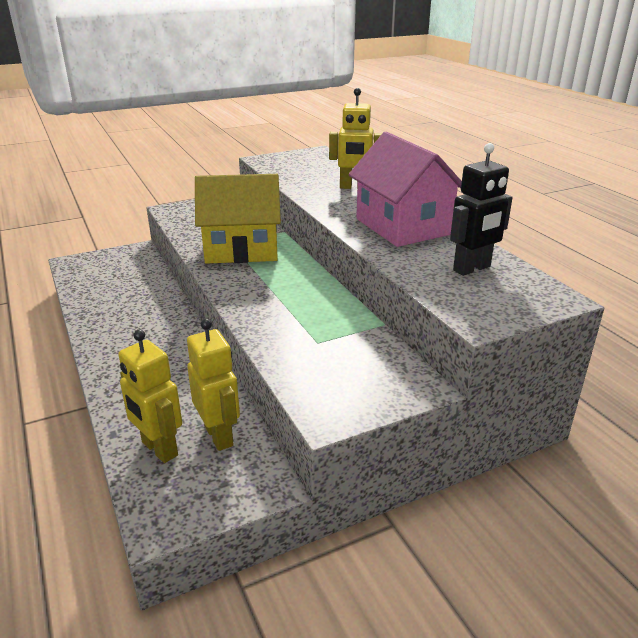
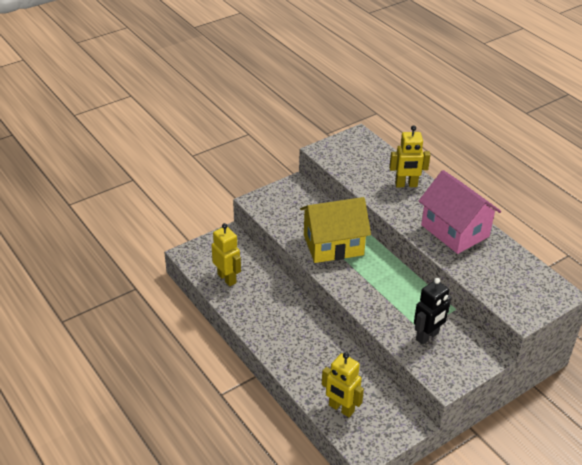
camera: 10 degrees left, 10 degrees up
(219, 436) = (372, 395): yellow robot -> yellow robot (227, 278)
(472, 269) = (509, 271): black robot -> black robot (427, 336)

